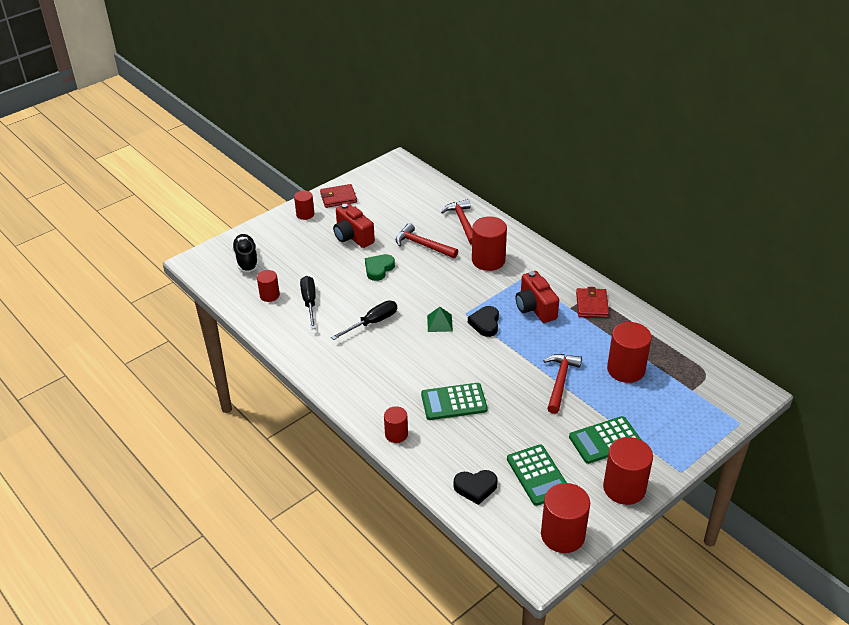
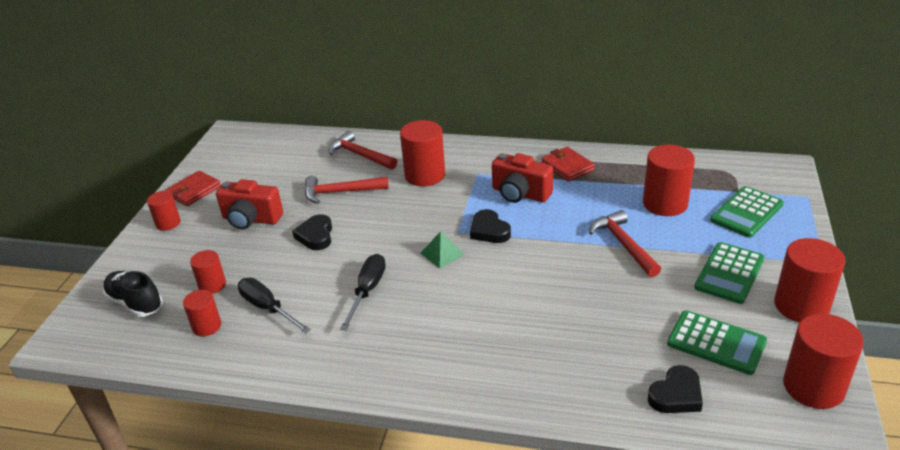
camera: 35 degrees left, 5 degrees down
(378, 269) = (316, 236): green heart -> black heart
(396, 434) = (528, 391): red cylinder -> red cylinder (212, 285)
(454, 402) = (548, 321): green calculator -> green calculator (746, 212)

